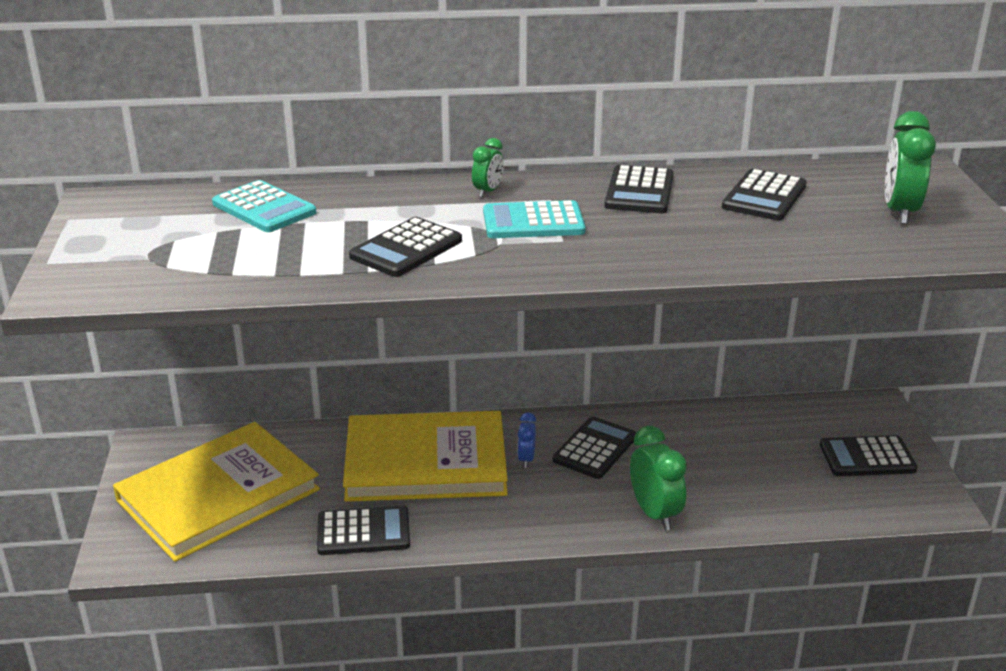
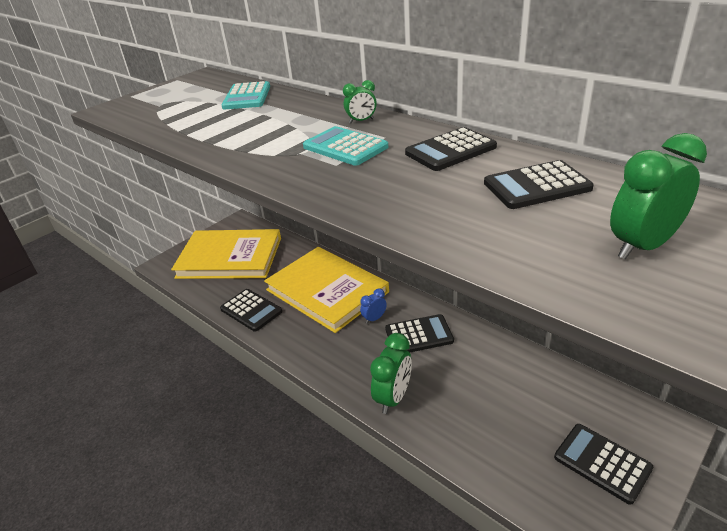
camera: 50 degrees right, 5 degrees up
(406, 249) = (254, 139): black calculator -> none

